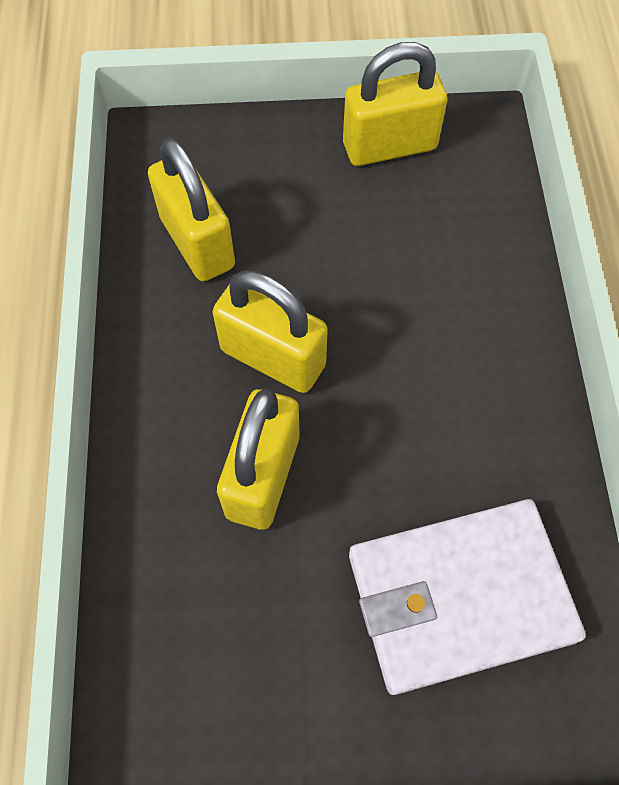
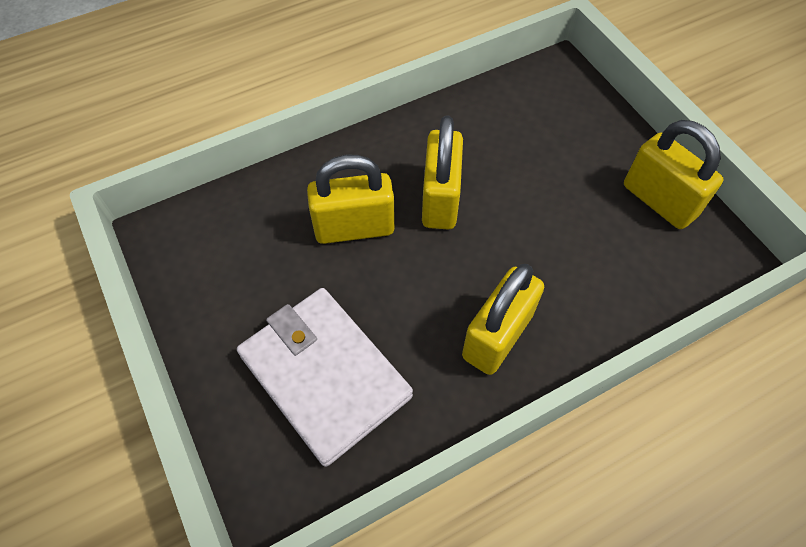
camera: 65 degrees right, 5 degrees down
(197, 242) = (499, 125): yellow padlock -> yellow padlock (497, 336)

